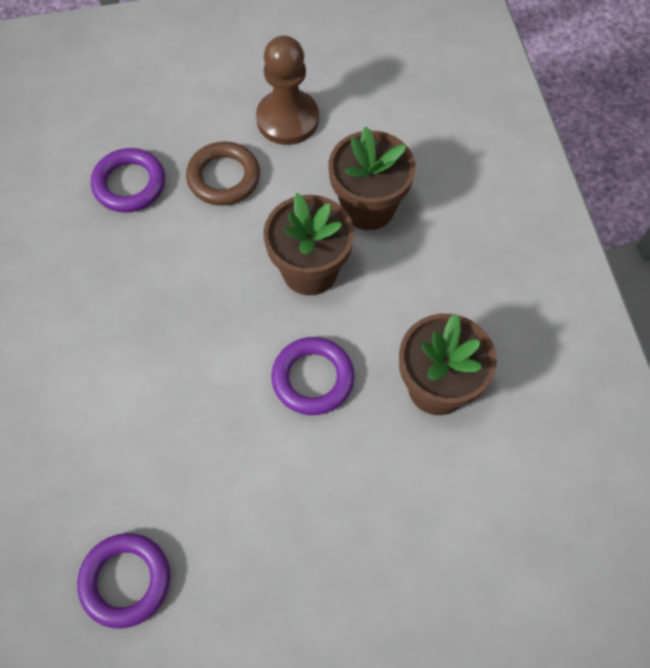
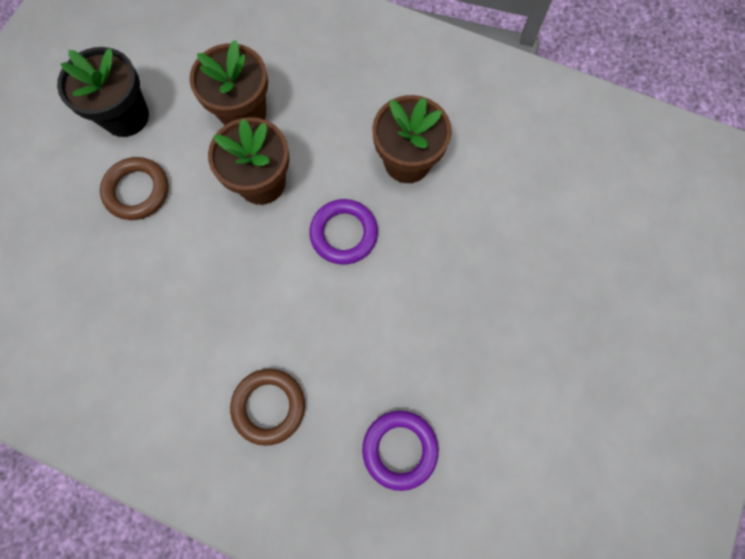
camera: 55 degrees left, 10 degrees up
(93, 427) = (269, 406): none -> brown ring
(129, 184) = (84, 261): purple ring -> none
(287, 119) = (126, 116): brown pawn -> black flower pot

